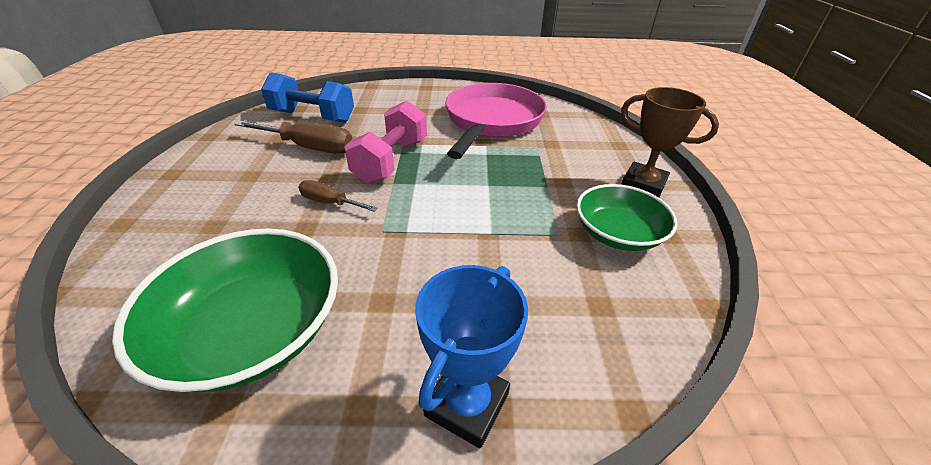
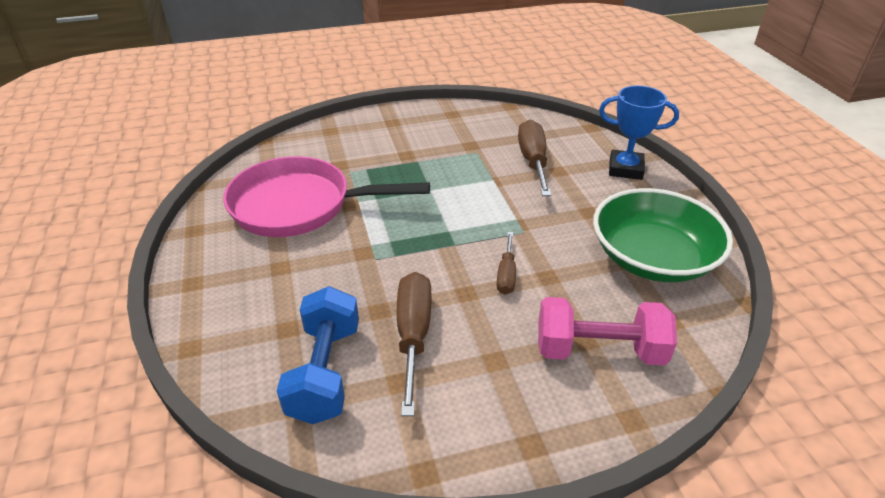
camera: 105 degrees left, 0 degrees up
(391, 161) = (415, 257): pink dumbbell -> pink dumbbell (599, 350)
(524, 283) = (533, 161): none -> brown screwdriver
(618, 233) = (462, 131): green bowl -> none
(643, 185) = (394, 121): brown trophy -> none

